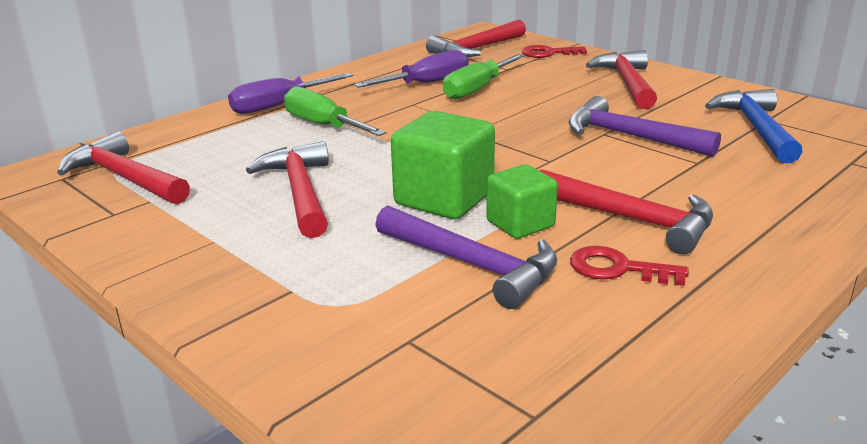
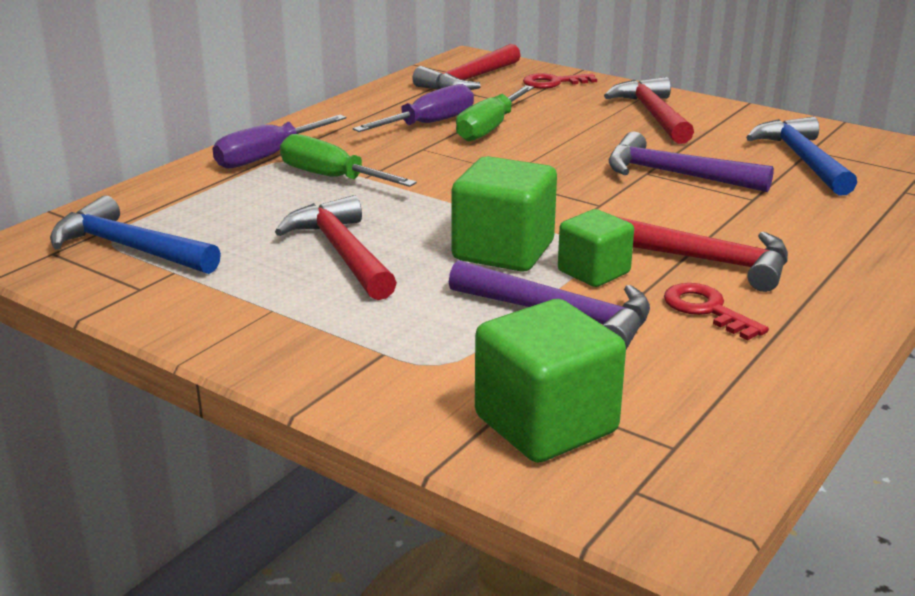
camera: 10 degrees left, 0 degrees up
(124, 178) = (129, 248): red hammer -> blue hammer
(413, 378) = (546, 424): none -> green cube
(617, 269) = (706, 310): red key -> red key turned 45 degrees clockwise

